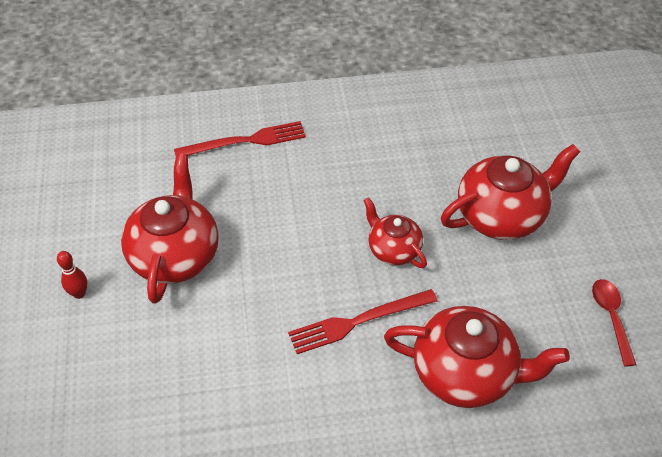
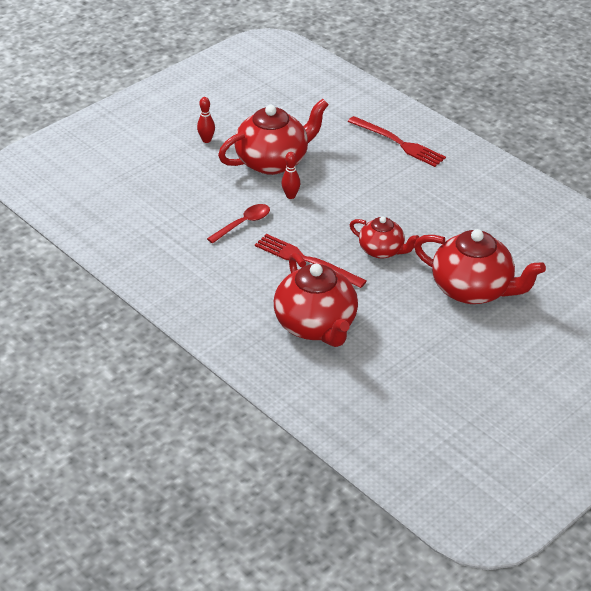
camera: 55 degrees right, 10 degrees down
(245, 273) = (290, 196): none -> red bowling pin
(393, 249) = (382, 250): red teapot -> red teapot turned 105 degrees clockwise
(611, 318) = (439, 380): red spoon -> red spoon (243, 224)

